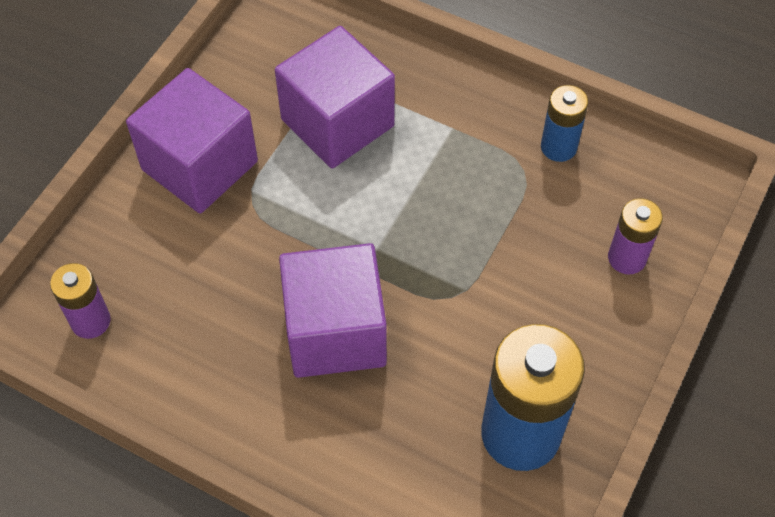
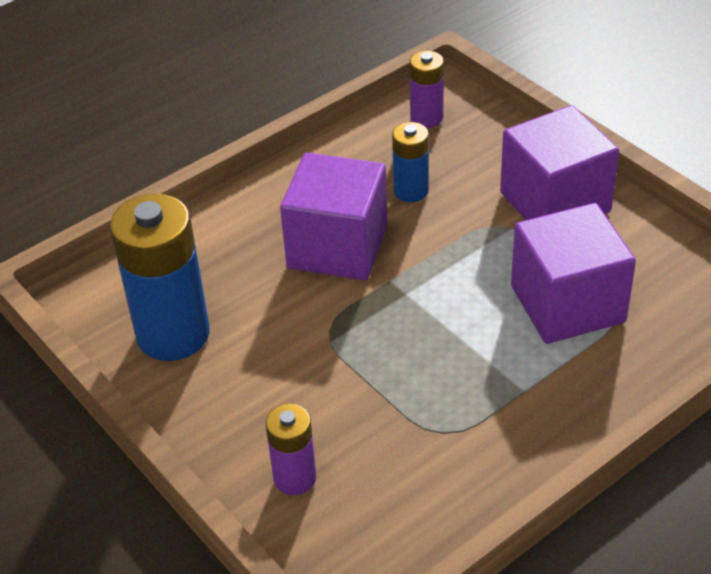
camera: 115 degrees right, 15 degrees down
(558, 147) = (459, 472): blue battery -> blue battery (411, 191)

